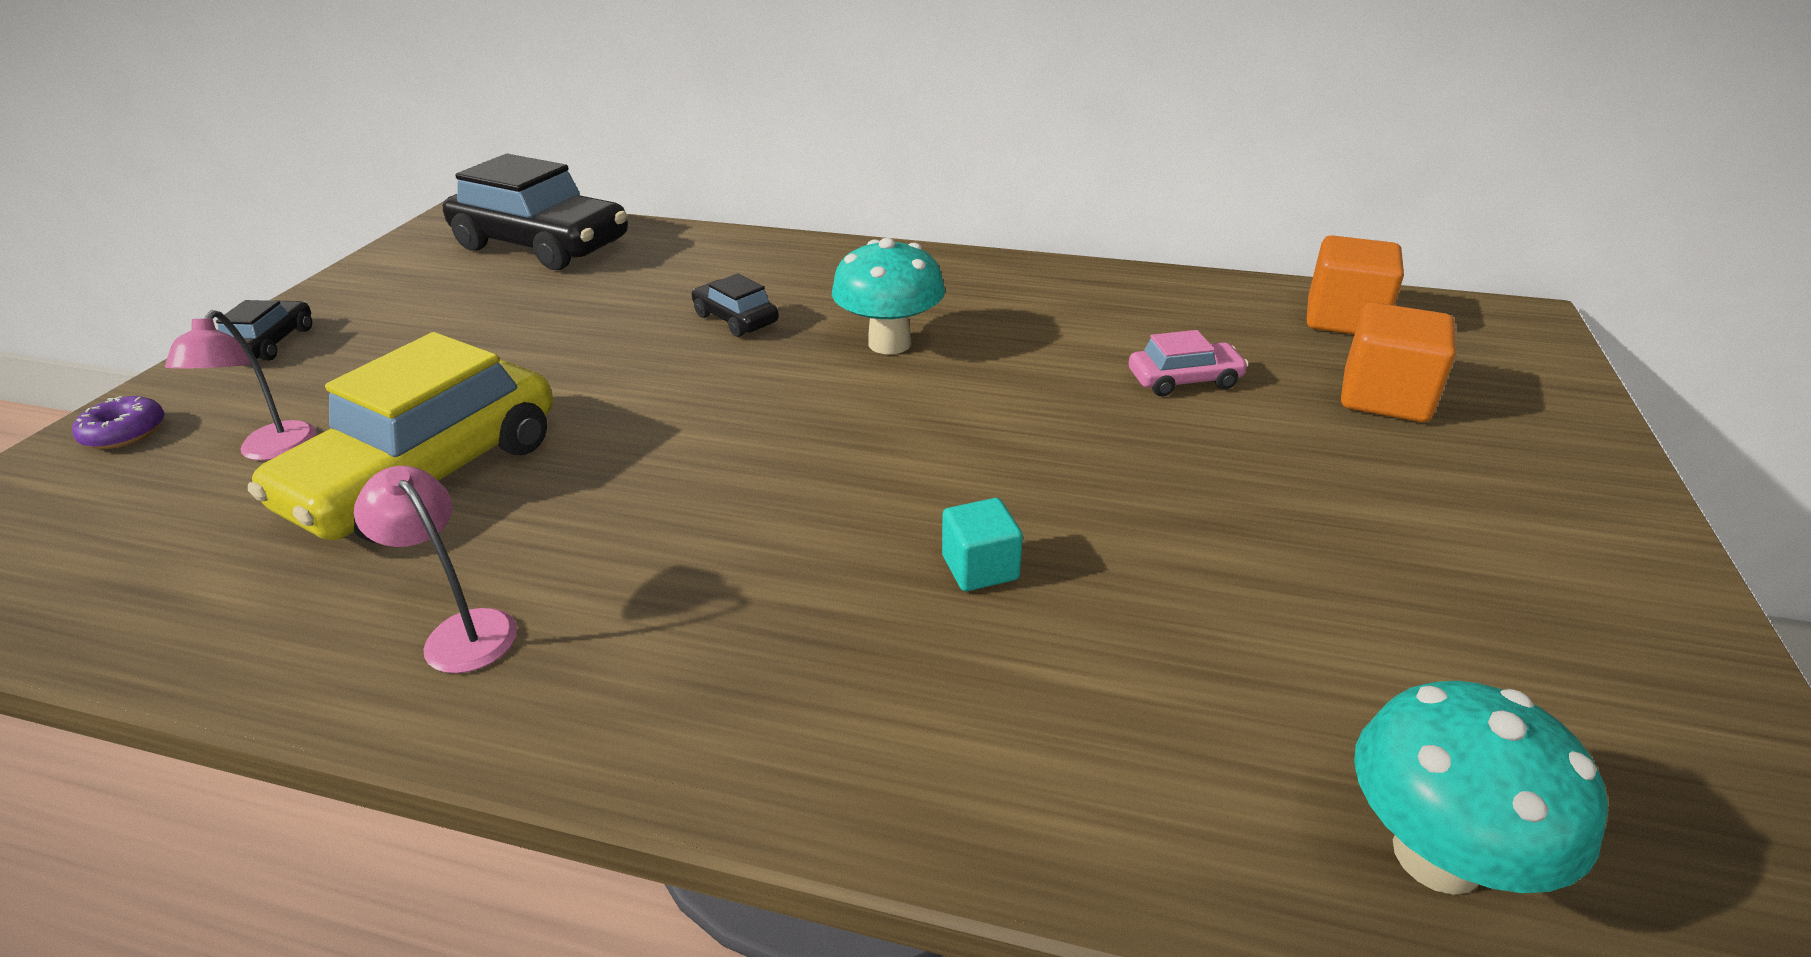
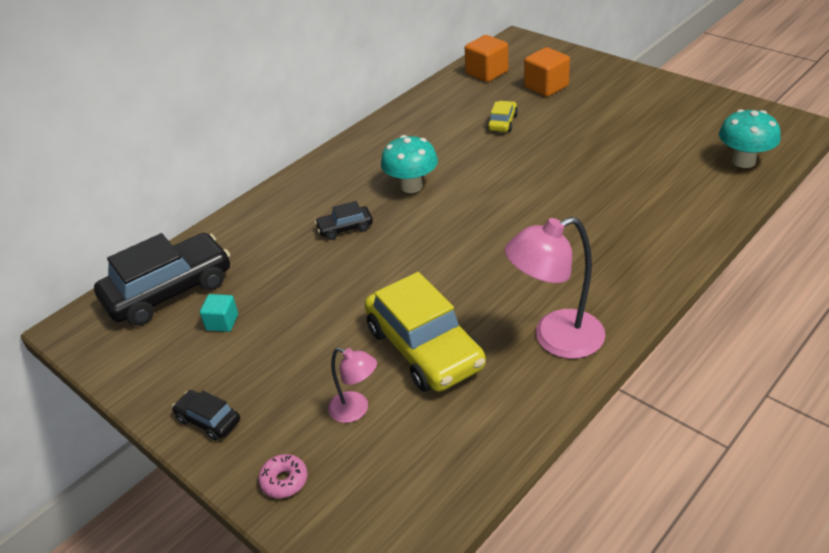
camera: 60 degrees left, 5 degrees up
(125, 433) = (284, 480): purple donut -> pink donut
(461, 631) = (555, 339): pink lamp -> pink lamp, size x1.81
(980, 568) = (590, 202): turquoise cube -> turquoise cube (222, 322)
(1184, 380) = (502, 122): pink car -> yellow car

